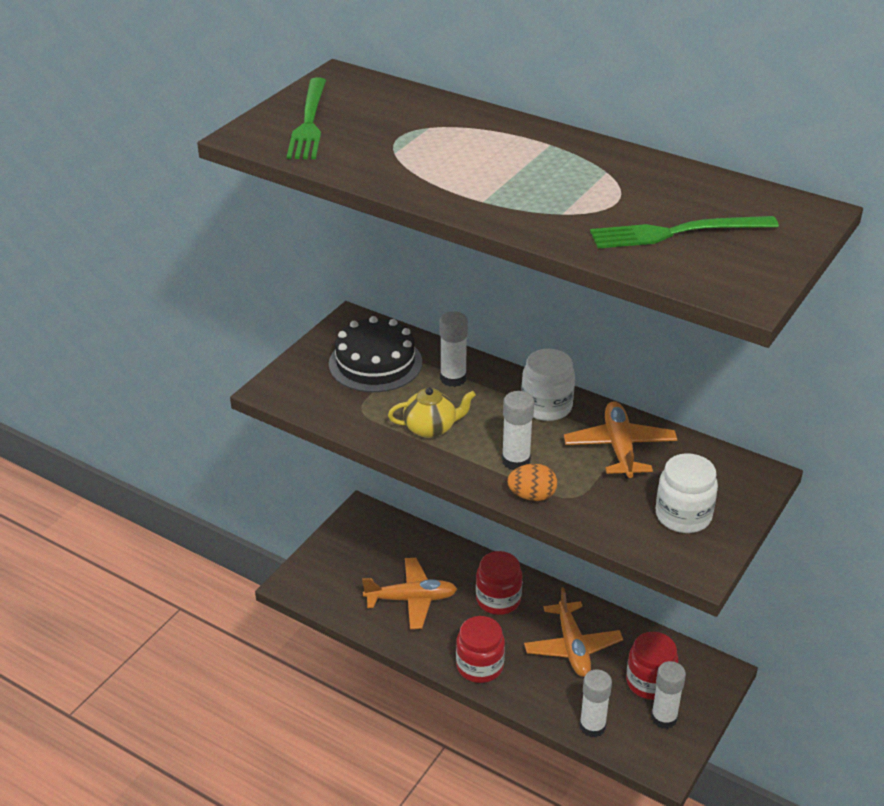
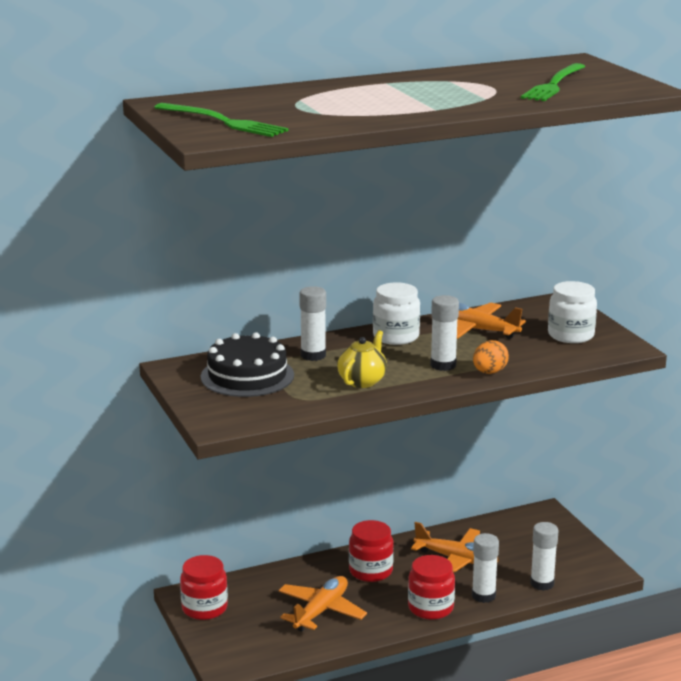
camera: 55 degrees left, 15 degrees down
(649, 682) = (525, 543): red jar -> red jar (204, 608)
(664, 718) = (563, 552): white glue stick -> white glue stick (483, 596)

